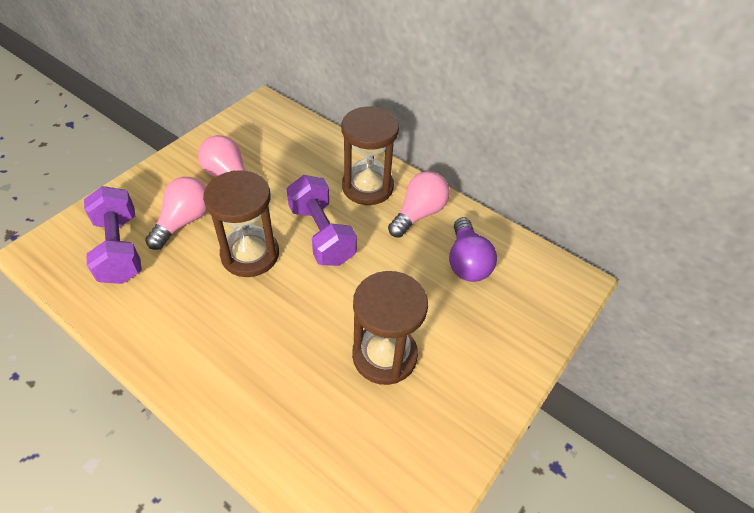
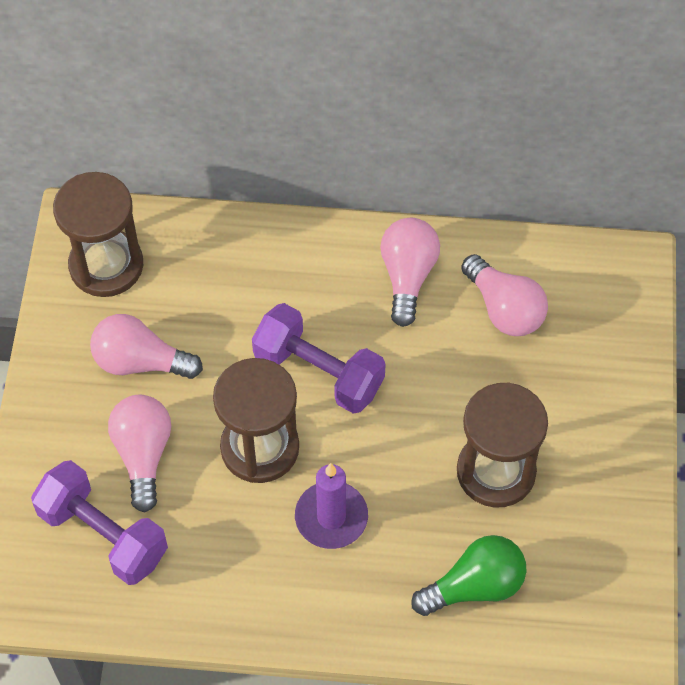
camera: 30 degrees left, 10 degrees up
(254, 318) = (331, 517): none -> purple candle
(307, 424) = (474, 586): none -> green light bulb
(367, 187) = (320, 274): brown hourglass -> brown hourglass (106, 265)
(467, 262) = (504, 309): purple light bulb -> pink light bulb

